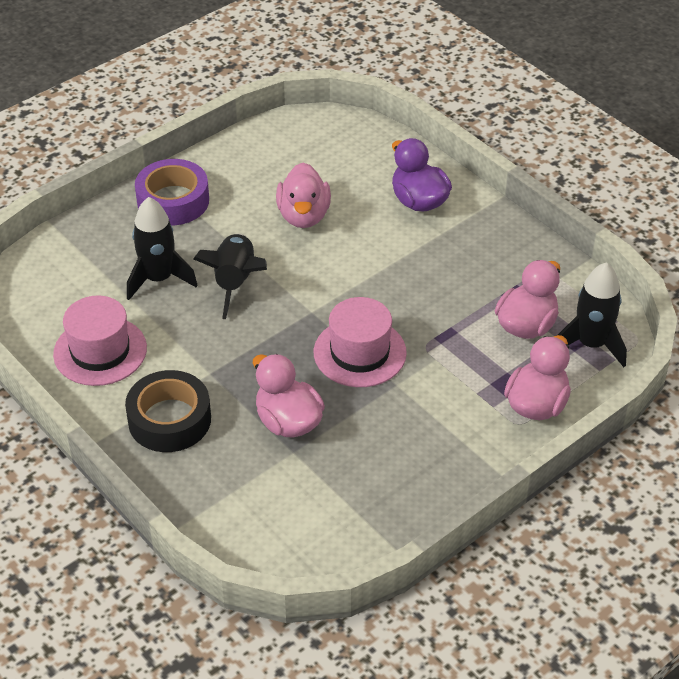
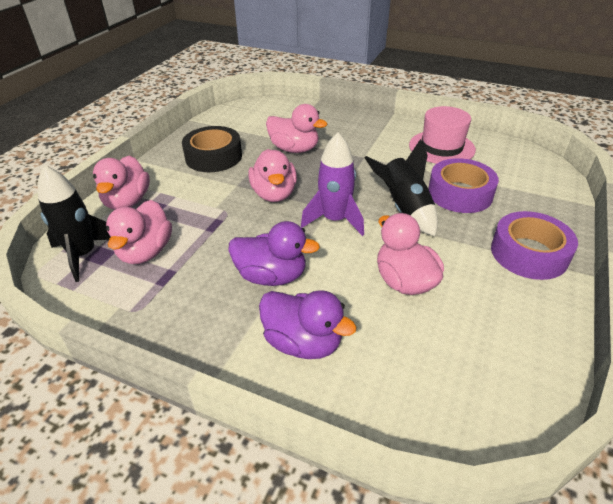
camera: 155 degrees right, 5 degrees down
(158, 279) = (460, 193): black rocket -> purple tape
(169, 420) = (363, 132): black tape -> black tape (213, 157)
(317, 295) = (335, 220): none -> purple rocket
(360, 352) = (274, 194): pink hat -> pink duck
(415, 259) = (271, 276): none -> purple duck

